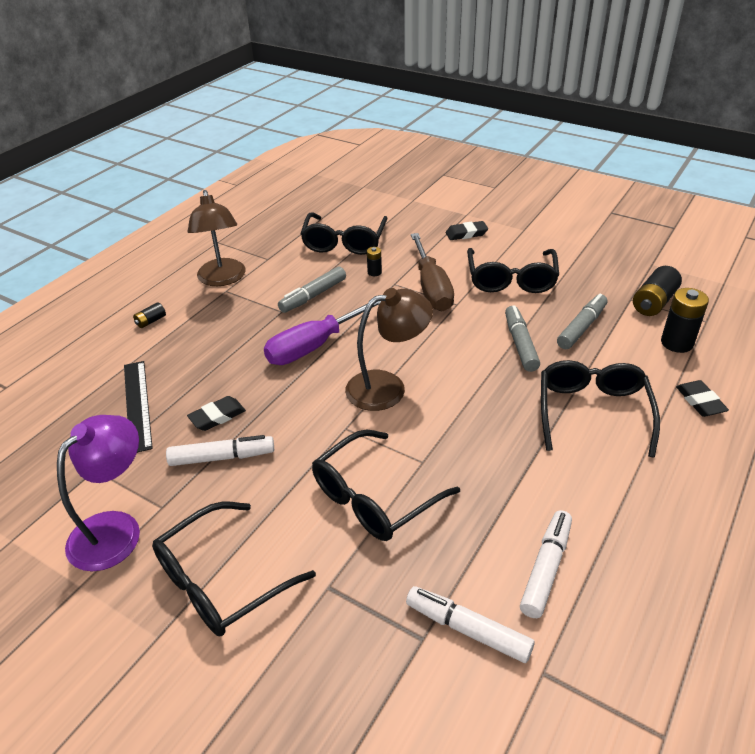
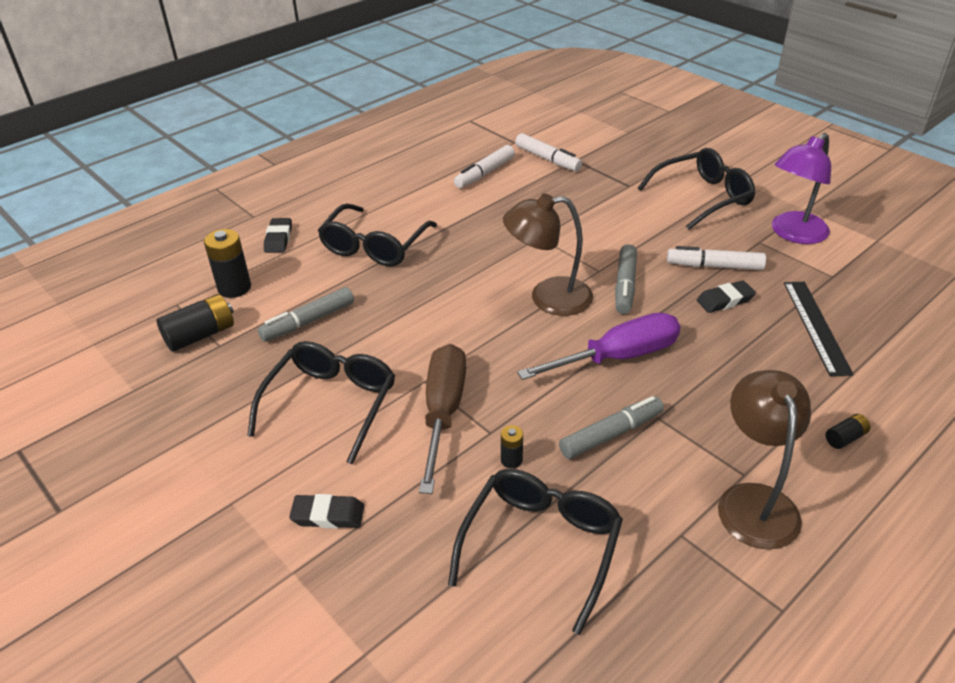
camera: 165 degrees left, 0 degrees up
(374, 497) = (586, 221): black glasses -> none
(520, 344) = (388, 316): grey marker -> grey marker (625, 286)

